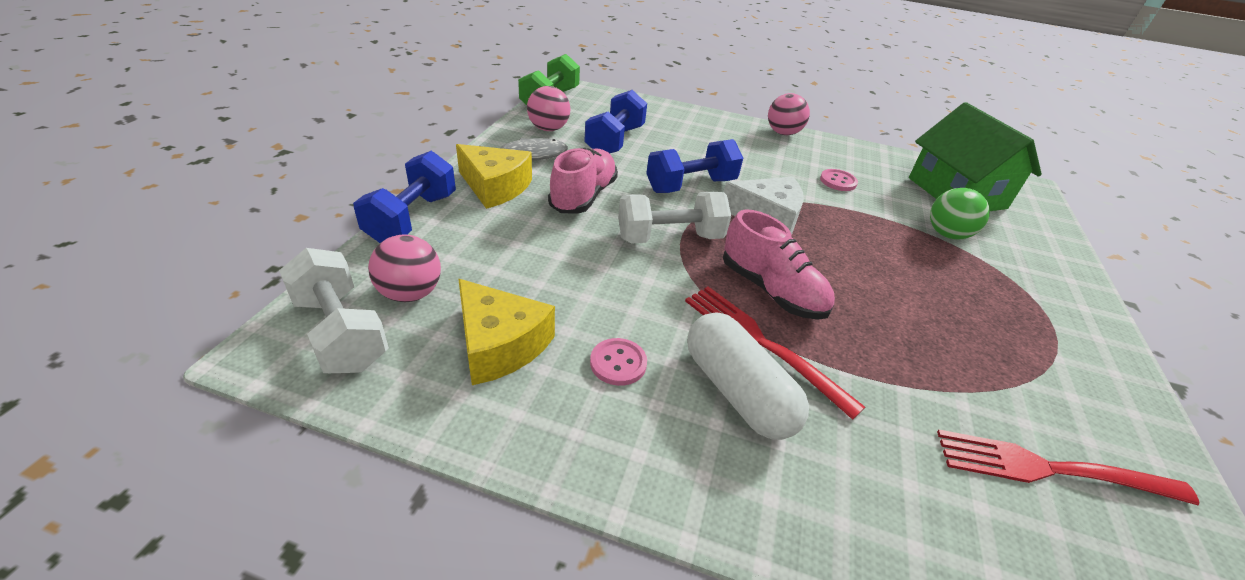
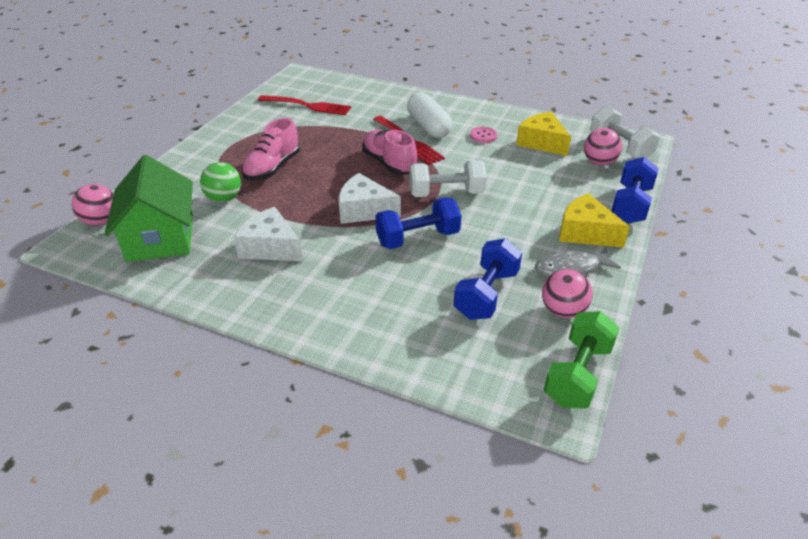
camera: 170 degrees left, 0 degrees up
(583, 196) = (512, 225): pink shoe -> pink shoe (272, 168)
(783, 133) = (277, 319): pink ball -> pink ball (101, 221)
(838, 181) = (270, 247): pink button -> white cheese

